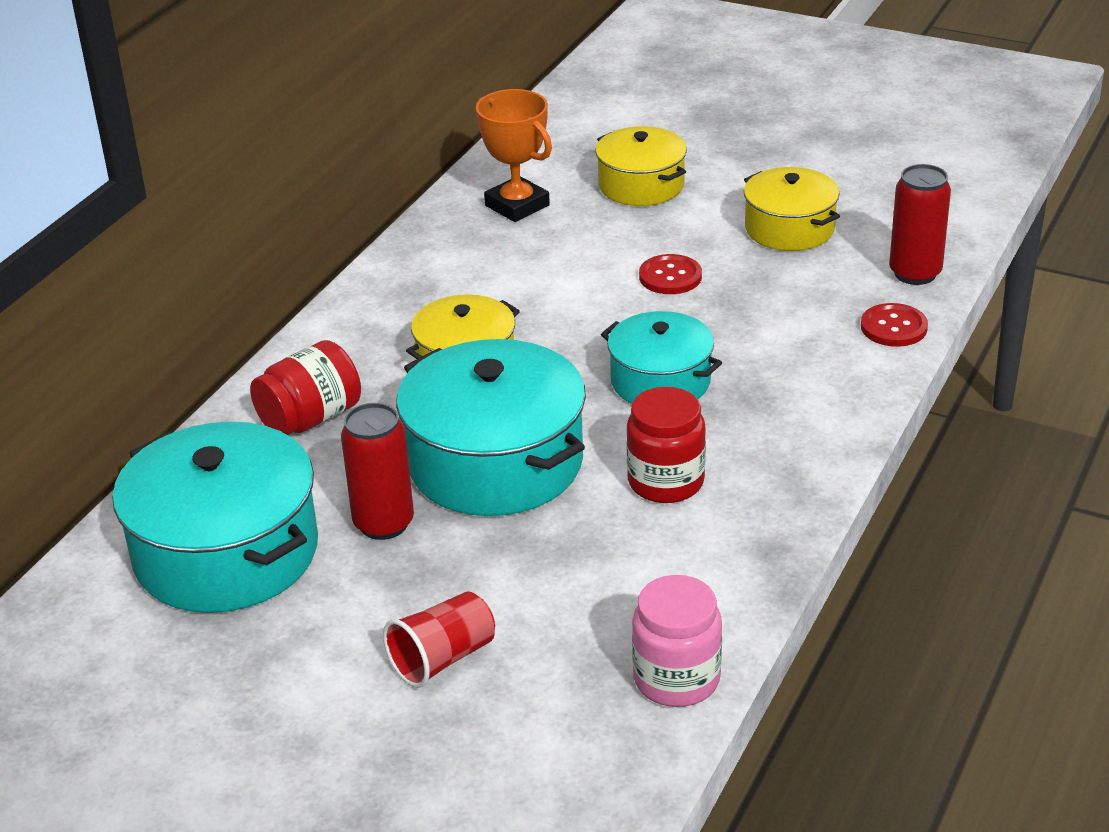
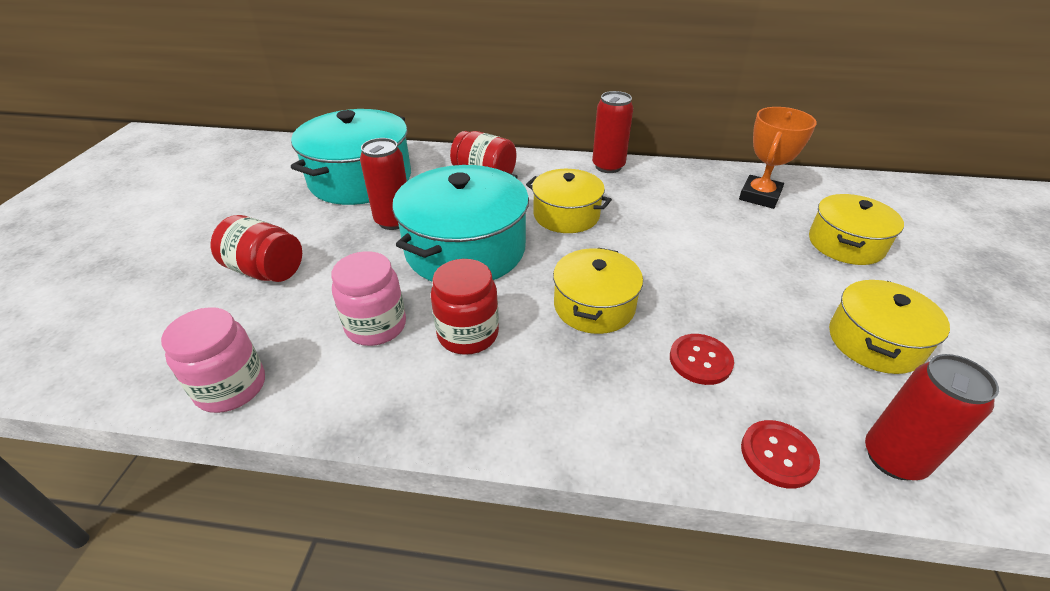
camera: 70 degrees right, 5 degrees up
(363, 300) = (608, 166): none -> red can
(442, 659) = (266, 270): red cup -> red jar
(618, 554) = (376, 326): none -> pink jar
(660, 381) = (594, 306): turquoise pot -> yellow pot
(670, 277) = (736, 283): red button -> red button (700, 360)

